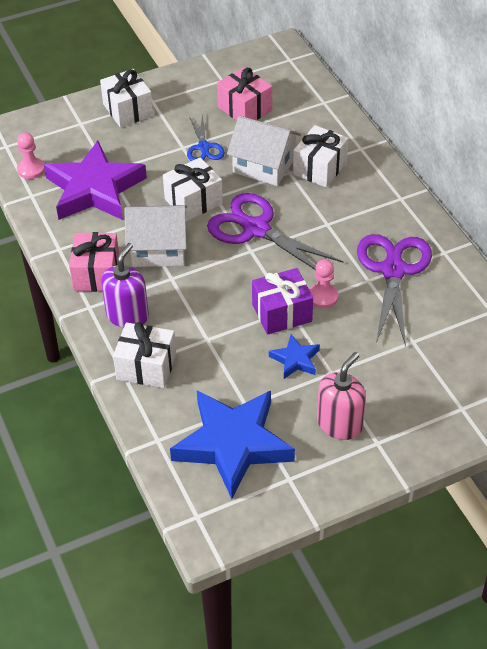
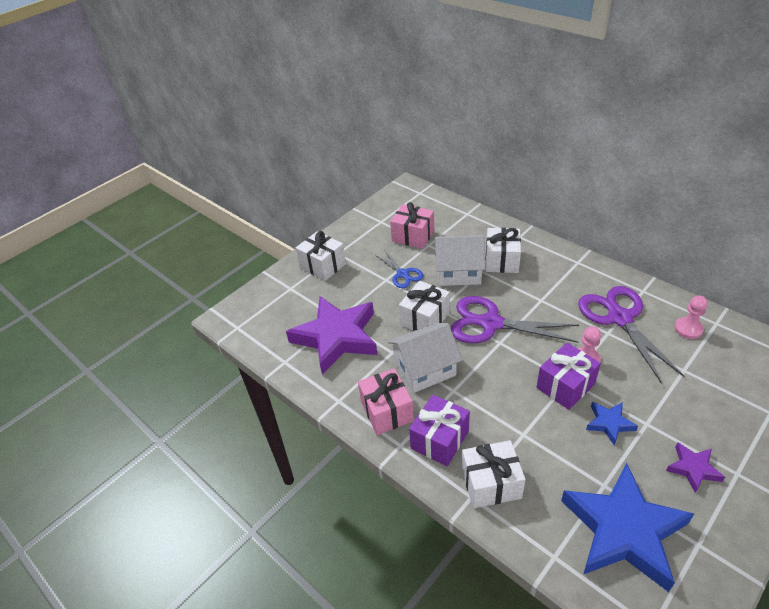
camera: 20 degrees left, 5 degrees down
(31, 169) = (271, 339): pink pawn -> pink pawn (688, 329)
(127, 315) = (440, 439): purple soap dispenser -> purple gift
(339, 424) = (693, 469): pink soap dispenser -> purple star

